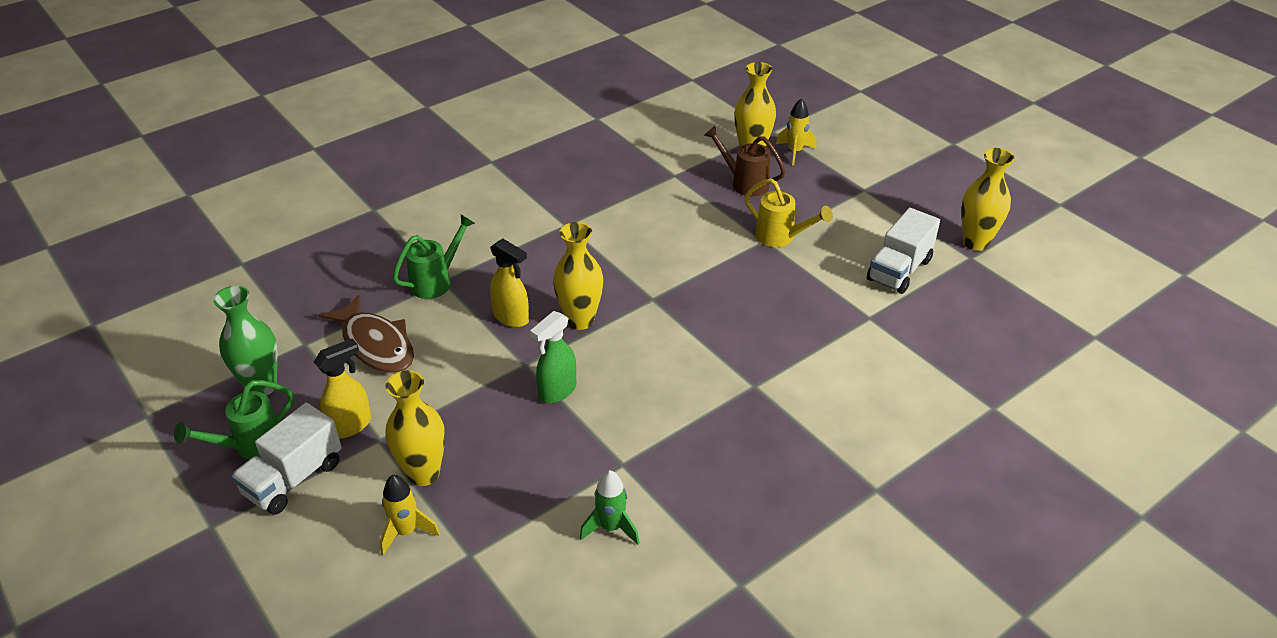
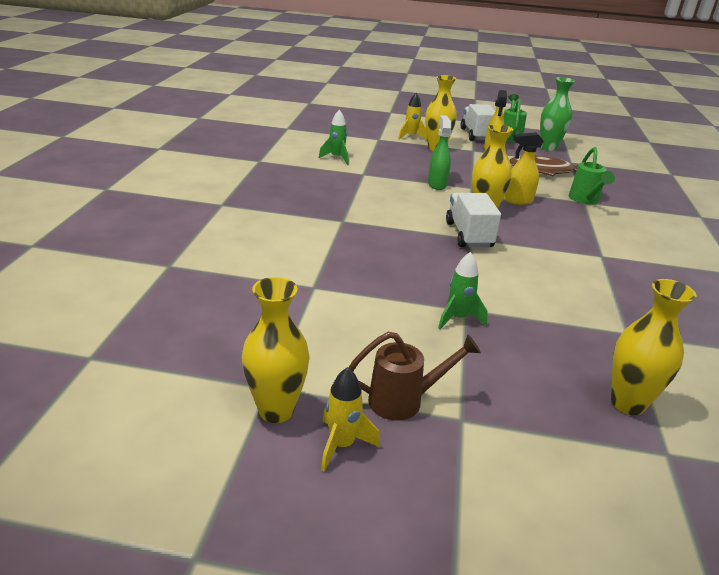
camera: 135 degrees right, 10 degrees down
(744, 183) = (568, 358): brown watering can -> brown watering can (405, 400)
(781, 238) = (458, 318): yellow watering can -> green rocket
(795, 152) = (595, 432): yellow rocket -> yellow rocket (342, 445)
(899, 270) = (327, 337): white truck -> white truck (468, 235)

